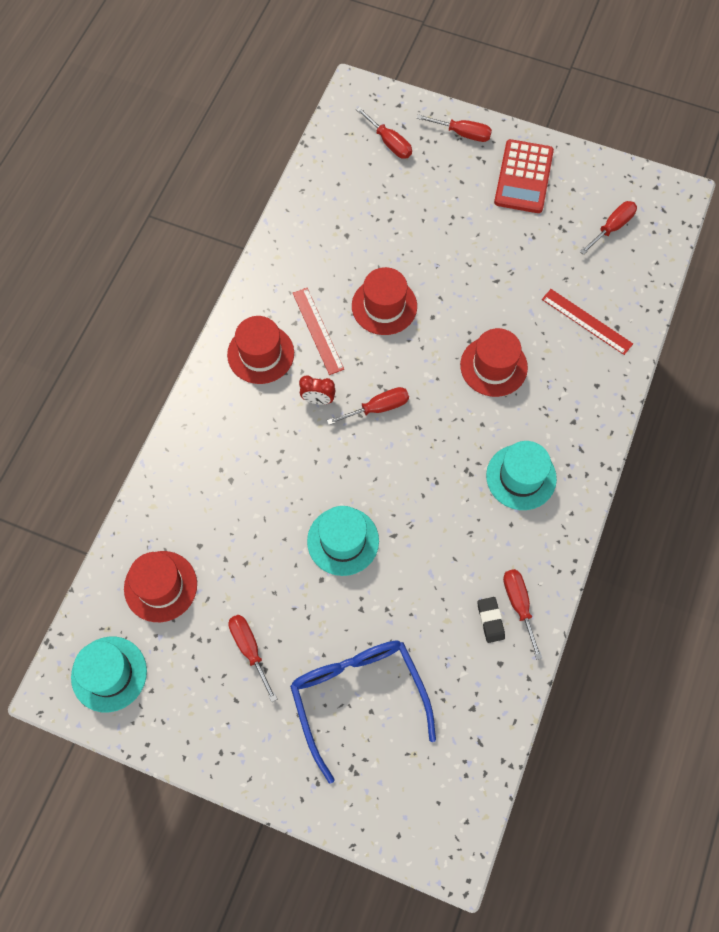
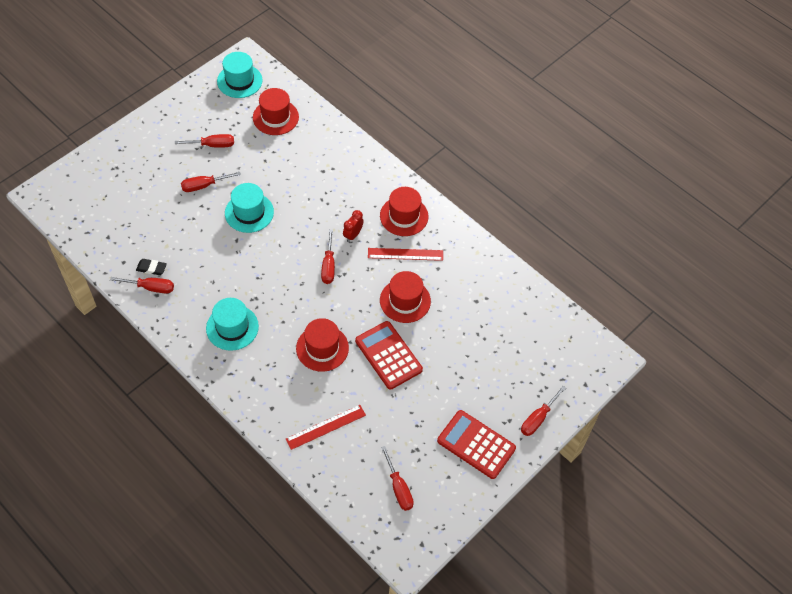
camera: 110 degrees right, 10 degrees down
(358, 697) = (152, 185): blue glasses -> none
(389, 143) = (550, 362): red screwdriver -> red screwdriver (204, 186)
(465, 295) = (388, 355): none -> red calculator

